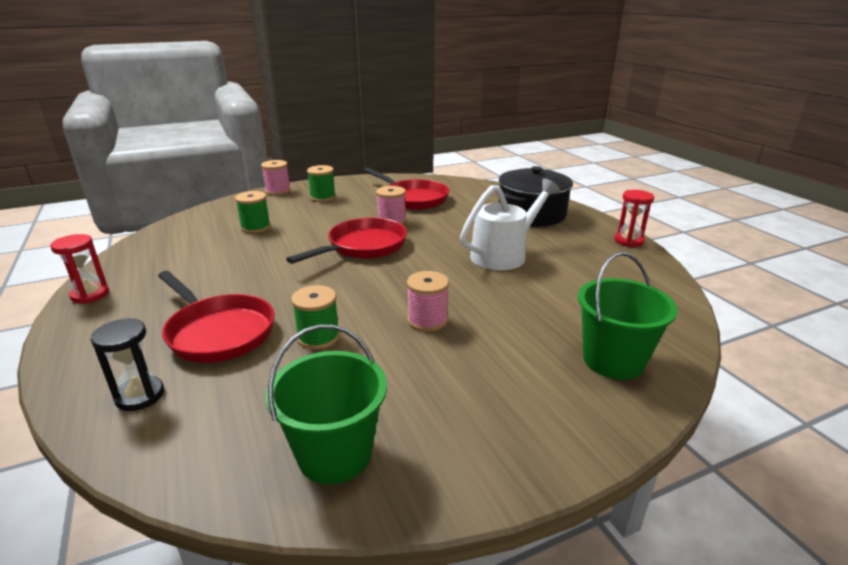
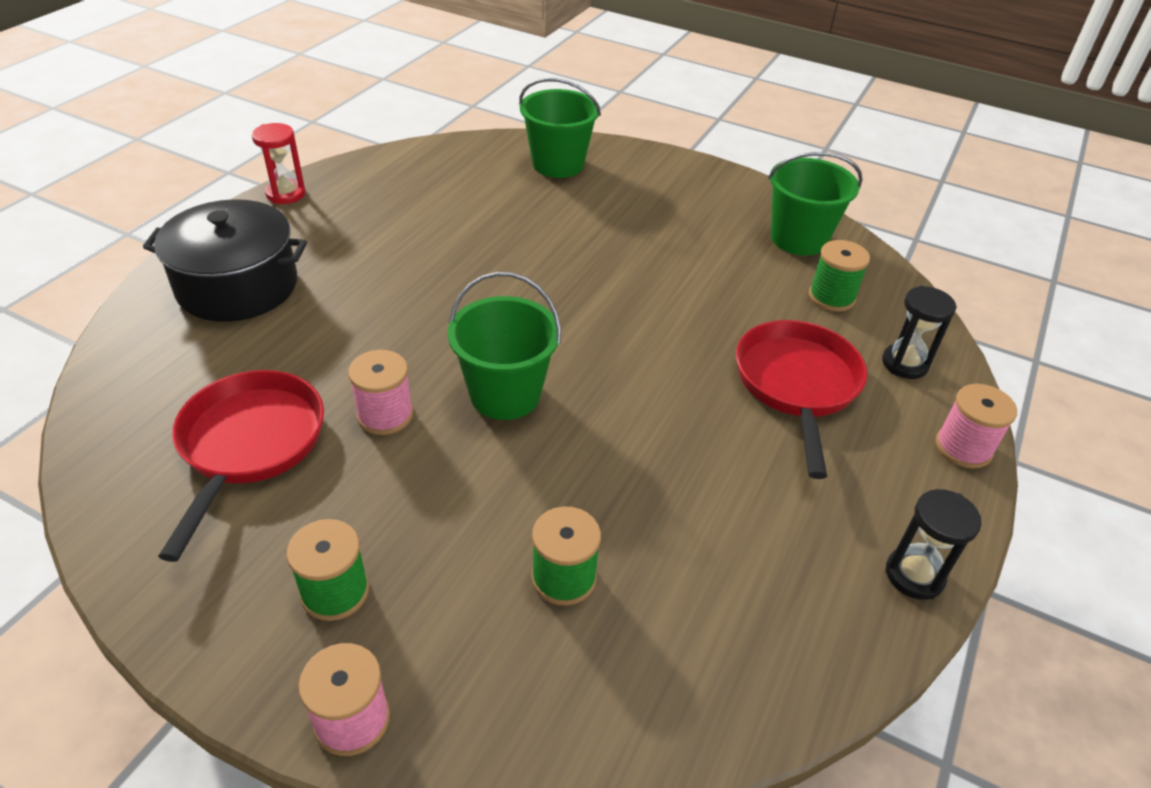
camera: 130 degrees left, 15 degrees up
(90, 295) = (914, 575): red hourglass -> black hourglass
(318, 337) = (716, 314): green spool -> green spool (831, 297)
(363, 247) = (505, 394): red pan -> green bucket
(427, 320) = (611, 265): pink spool -> pink spool (963, 448)
(504, 254) = (410, 267): white watering can -> none

